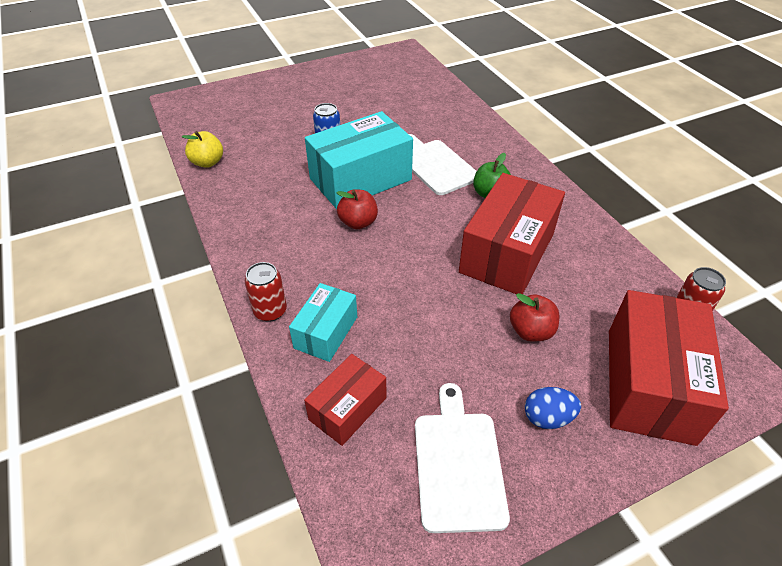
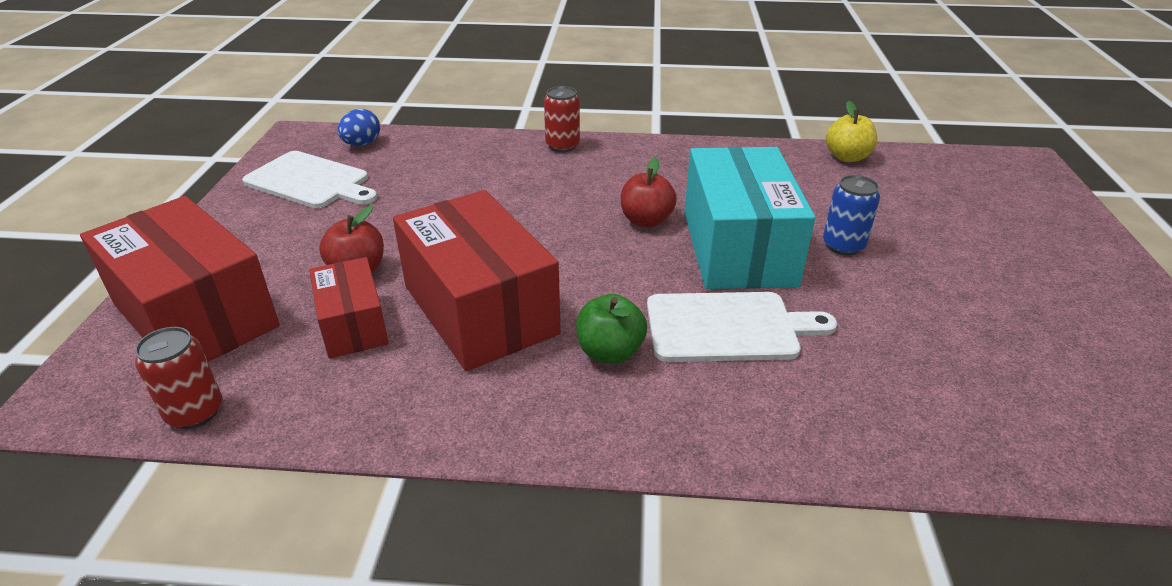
camera: 120 degrees right, 10 degrees down
(326, 332) = (506, 163): turquoise box -> none
(348, 408) = (420, 154): red box -> red box (353, 325)
(547, 418) = (272, 236): blue egg -> blue egg (362, 144)

